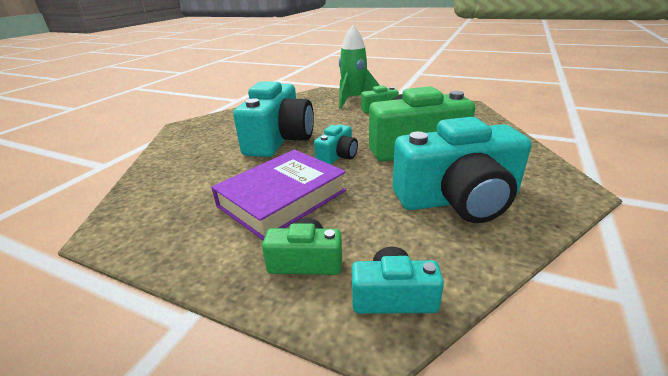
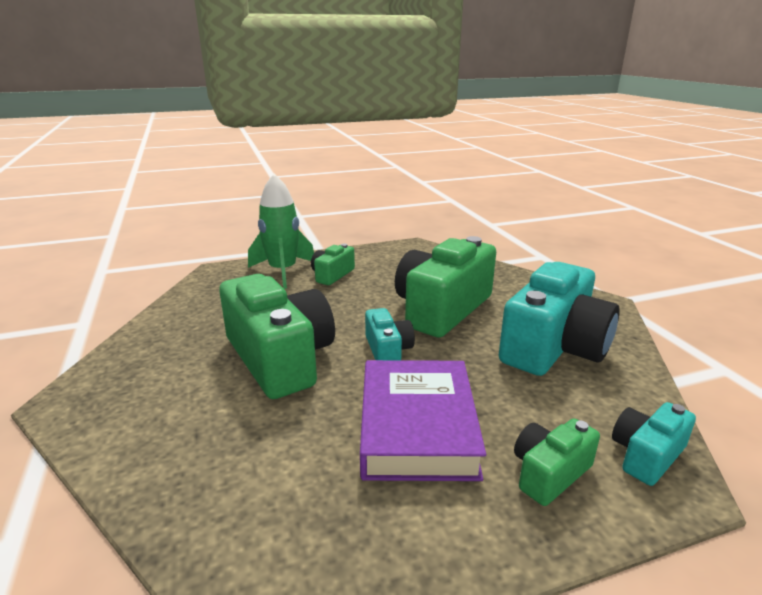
camera: 45 degrees left, 5 degrees down
(279, 139) = (280, 358): turquoise camera -> green camera

